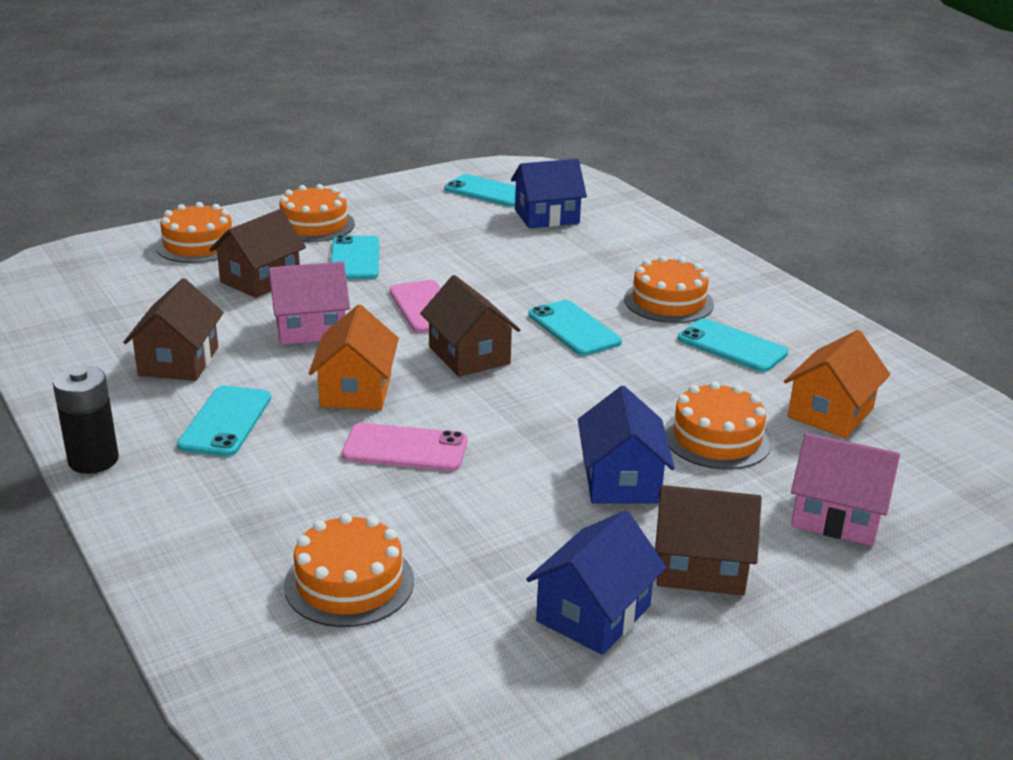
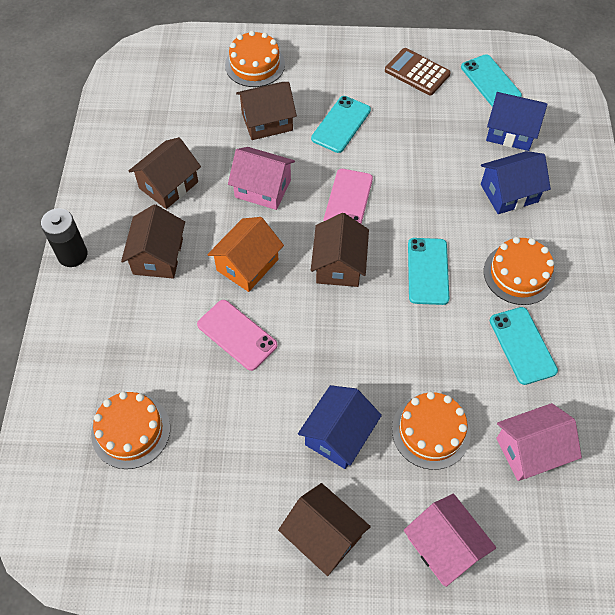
camera: 35 degrees right, 30 degrees up
(226, 421) = (158, 256): turquoise phone -> brown house
(314, 225) = (341, 73): orange cake -> none
(401, 204) = (417, 72): none -> brown calculator
(593, 613) = (235, 534): blue house -> blue house (509, 193)
(830, 413) = (530, 450): orange house -> pink house

